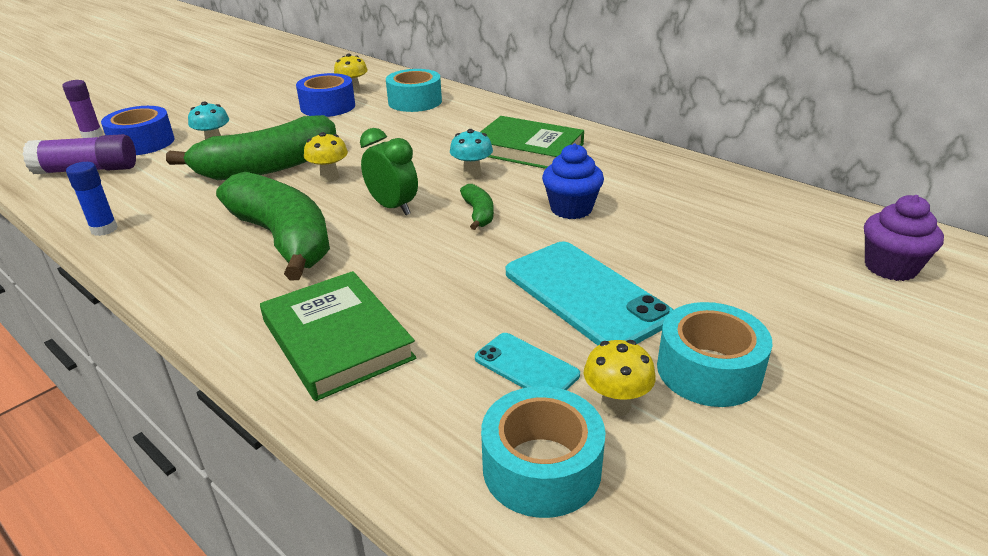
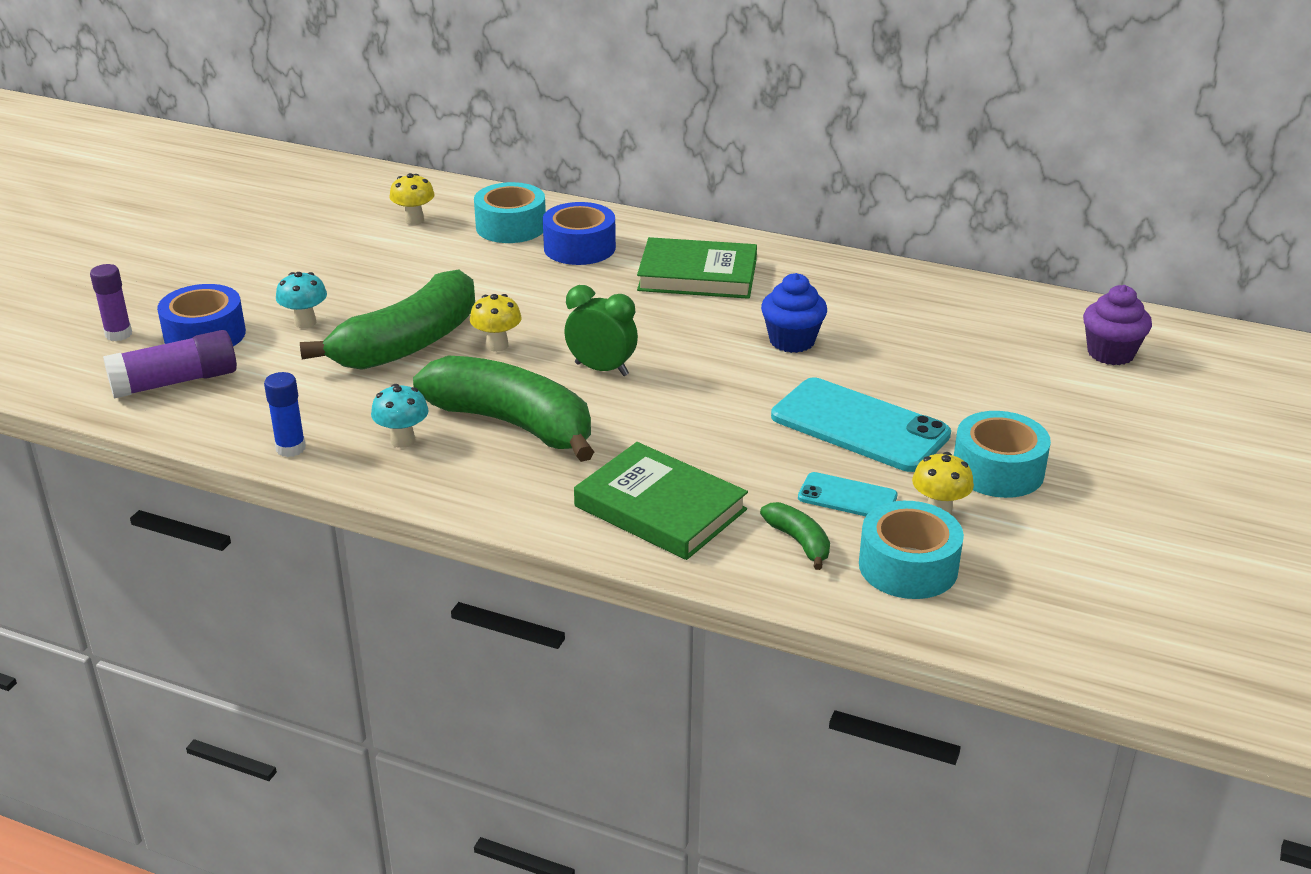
camera: 20 degrees left, 0 degrees up
(328, 106) = (402, 249): blue tape -> blue tape (579, 248)
(472, 174) = (658, 317): turquoise mushroom -> turquoise mushroom (403, 440)
(478, 214) = (700, 362): green banana -> green banana (799, 542)

